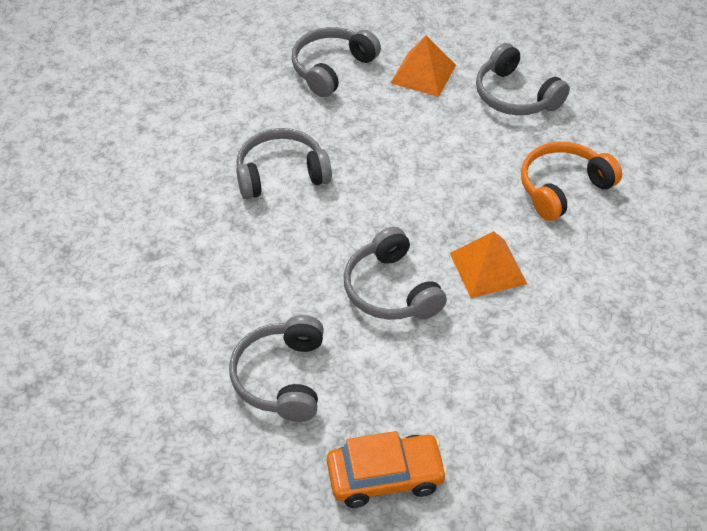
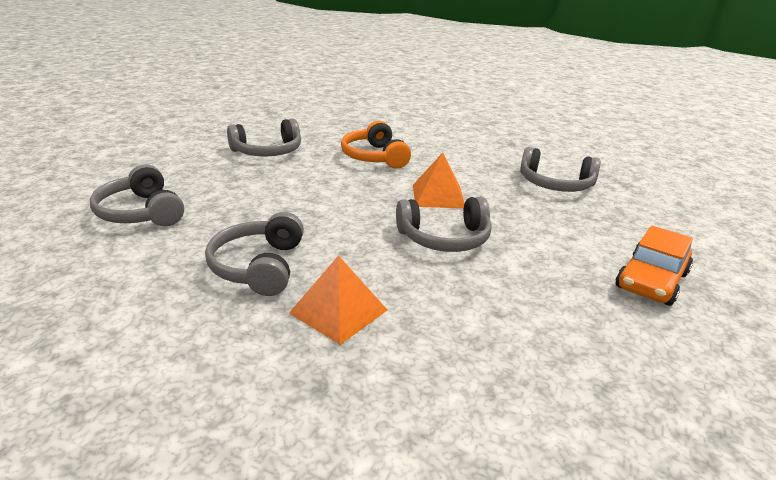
camera: 75 degrees left, 20 degrees down
(281, 377) = (537, 317): grey headphones -> grey headphones (555, 184)
(385, 476) = (651, 281): orange car -> orange car turned 150 degrees counterclockwise
(423, 73) = (202, 176): orange pyramid -> orange pyramid (338, 311)

